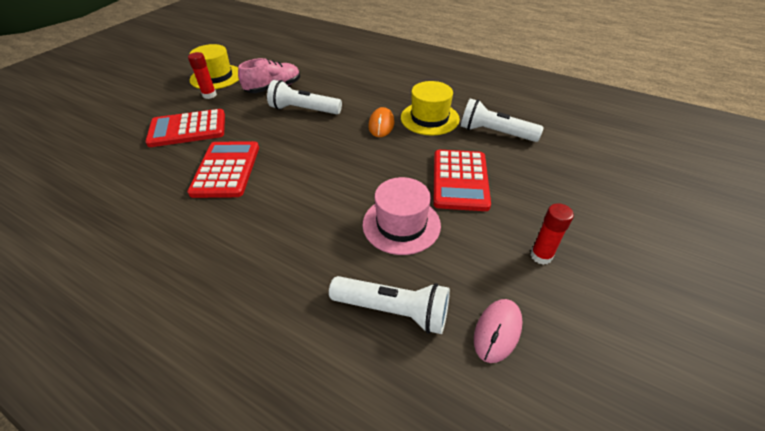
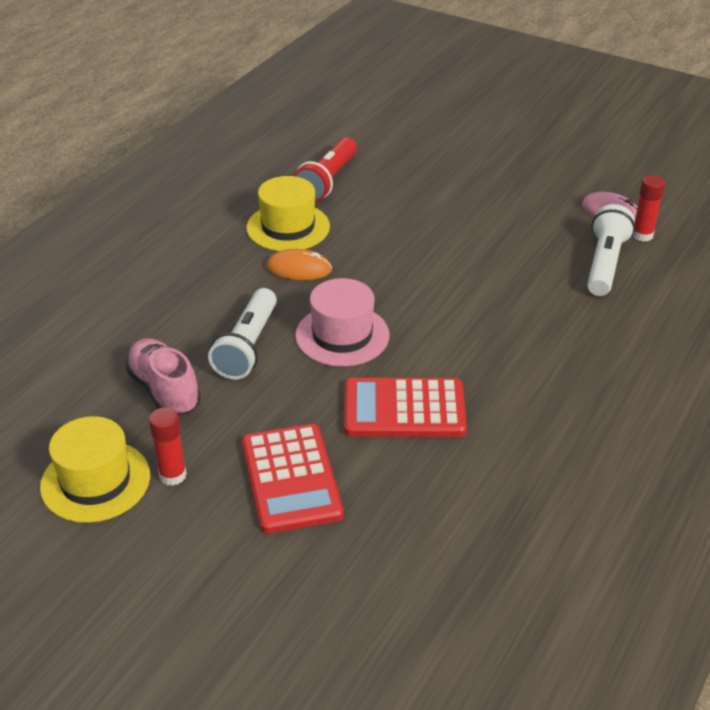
camera: 90 degrees left, 5 degrees down
(401, 224) = (496, 256): pink hat -> pink hat (342, 335)
(460, 180) = (420, 214): red calculator -> none
(495, 133) = (327, 181): white flashlight -> red flashlight
(541, 256) = (526, 180): red glue stick -> red glue stick (642, 235)

